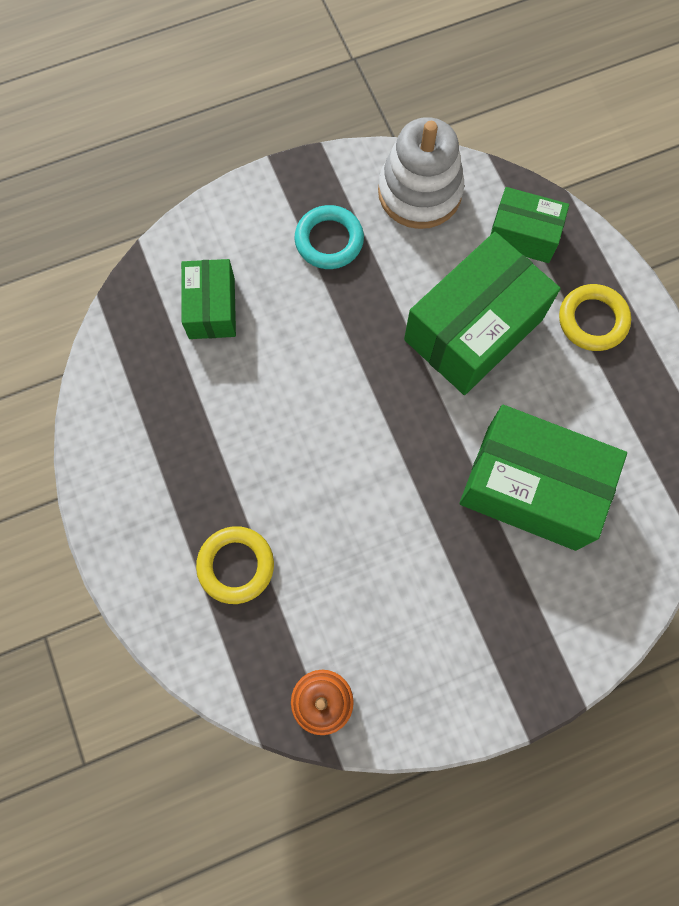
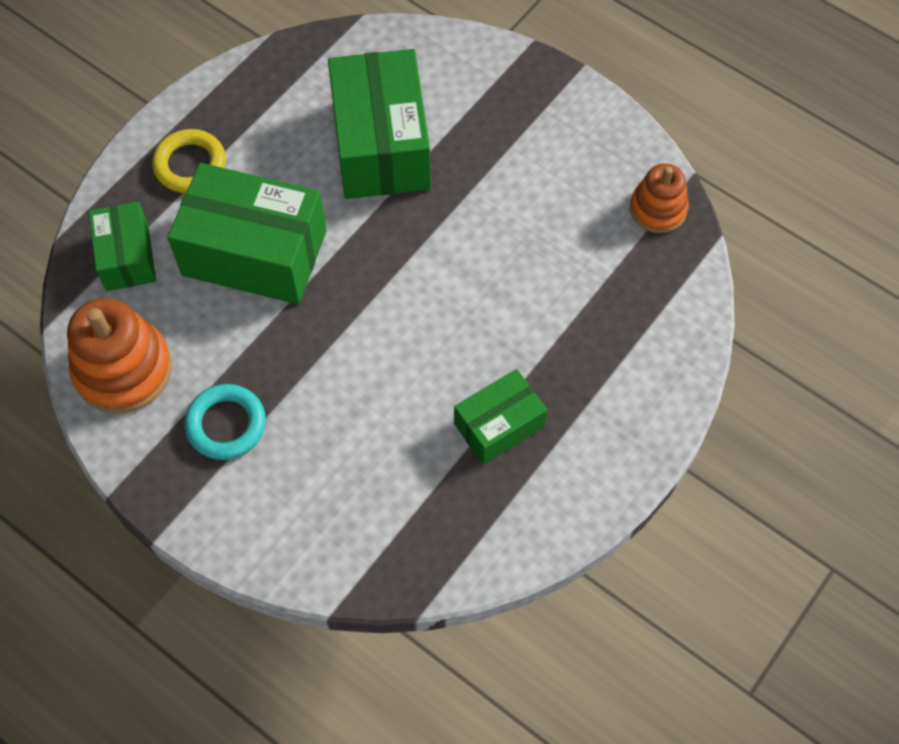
camera: 120 degrees left, 10 degrees down
(211, 308) = (365, 493): green box -> green box (499, 425)
(236, 565) = (598, 330): yellow ring -> none
(419, 192) = (123, 369): white stacking toy -> orange stacking toy

